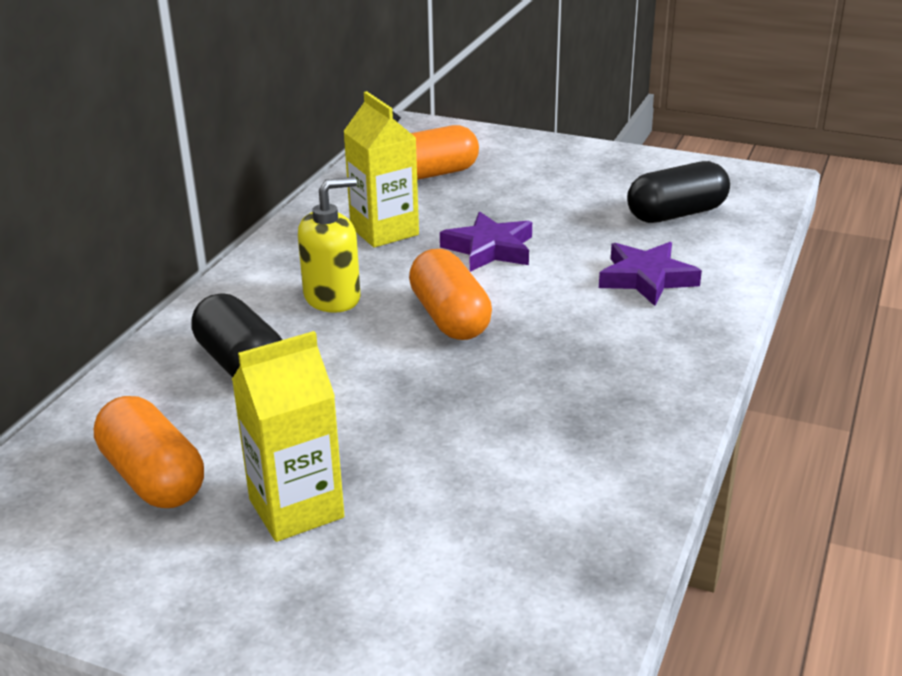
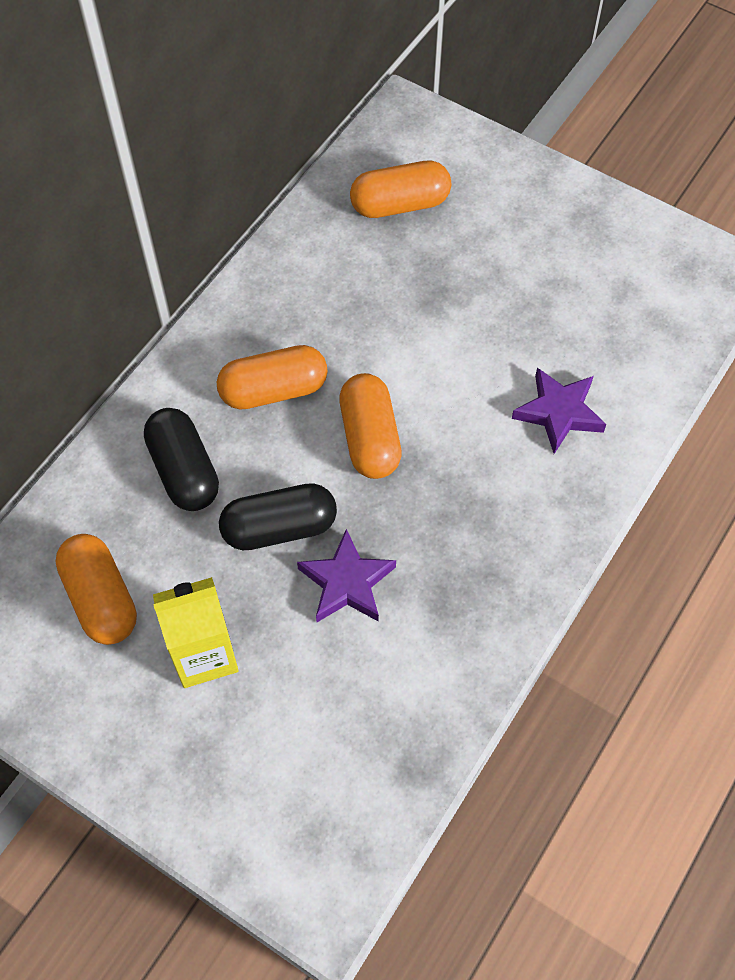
camera: 10 degrees right, 30 degrees up
(332, 298) = (273, 390): yellow soap dispenser -> orange capsule
(384, 231) = (337, 294): yellow carton -> none
(489, 249) = (428, 340): purple star -> purple star (347, 582)
(676, 214) = (619, 314): black capsule -> black capsule (279, 528)

